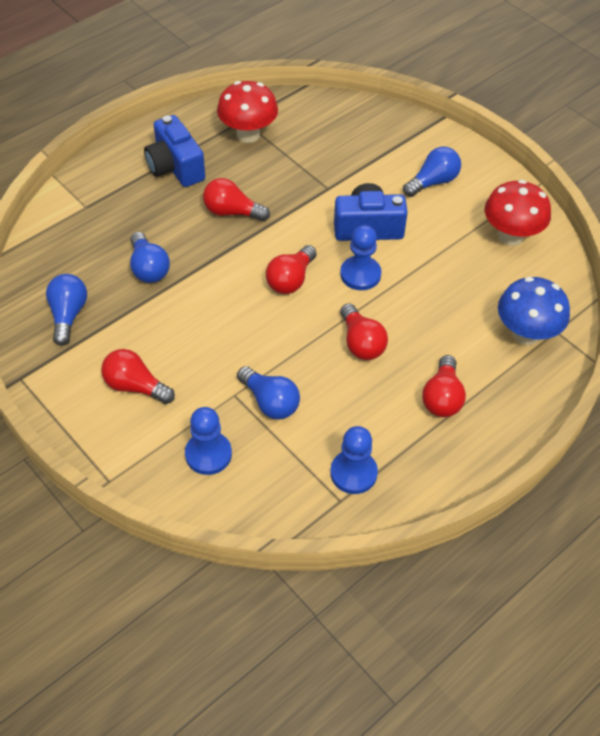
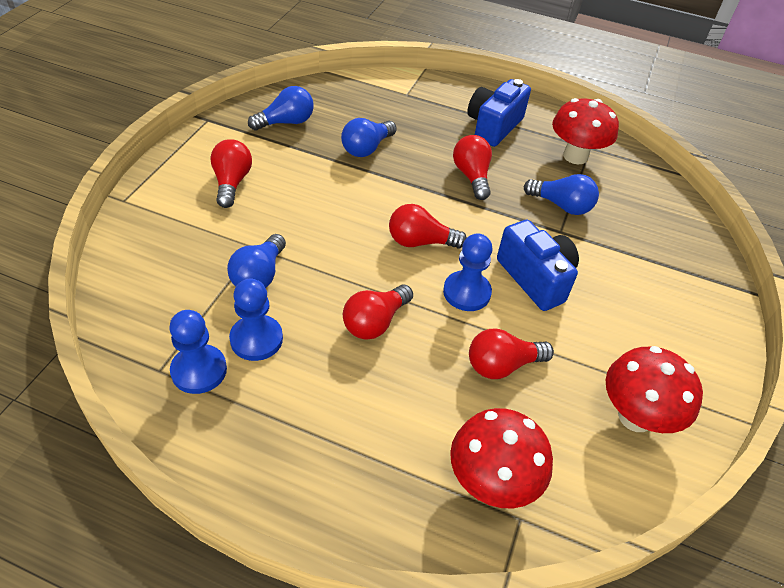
camera: 60 degrees right, 5 degrees down
(208, 454) = (177, 252): blue pawn -> blue pawn (256, 339)
(433, 182) = (649, 313): blue light bulb -> blue light bulb (561, 205)
(442, 398) = (341, 421): red light bulb -> red light bulb (502, 365)
(526, 334) = (491, 482): blue mushroom -> red mushroom

